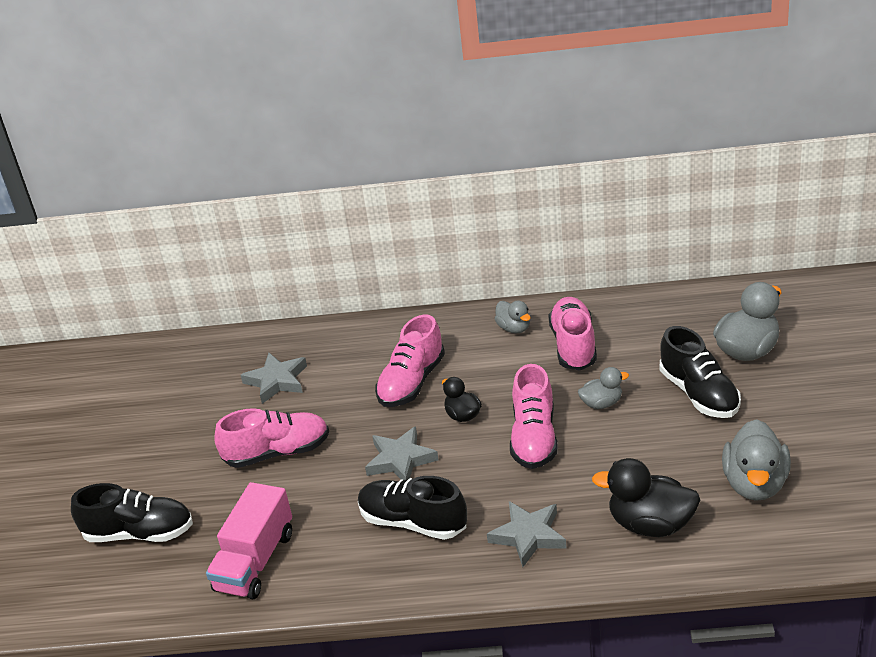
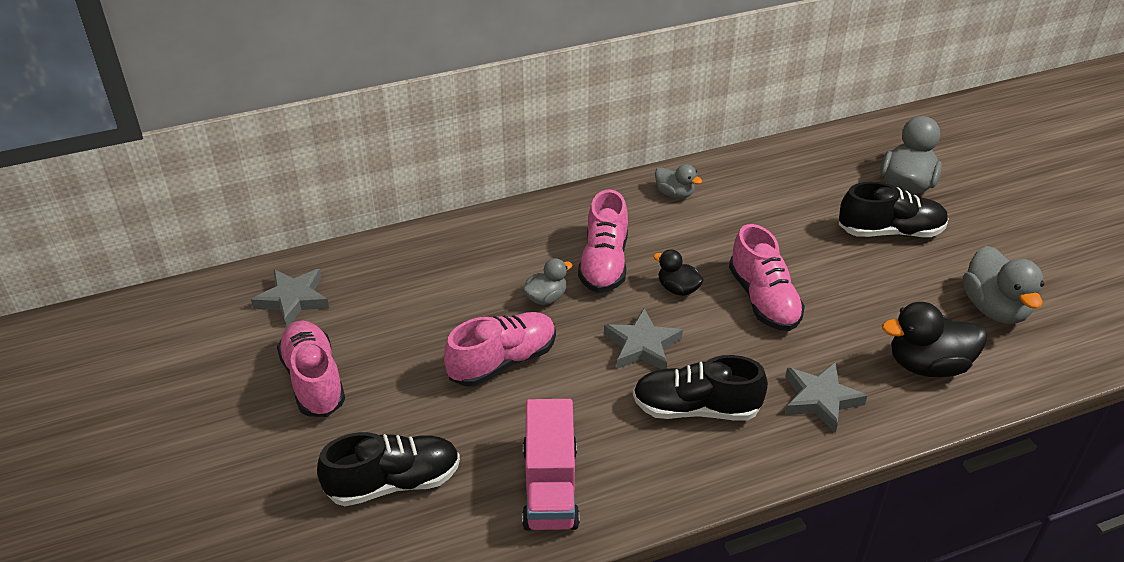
camera: 25 degrees left, 5 degrees up
(277, 381) = (455, 284): grey star -> grey star (293, 299)
(573, 346) = (744, 203): pink shoe -> pink shoe (314, 381)
(602, 403) = (806, 255): grey duck -> grey duck (546, 298)
(699, 394) = (890, 232): black shoe -> black shoe turned 45 degrees counterclockwise

